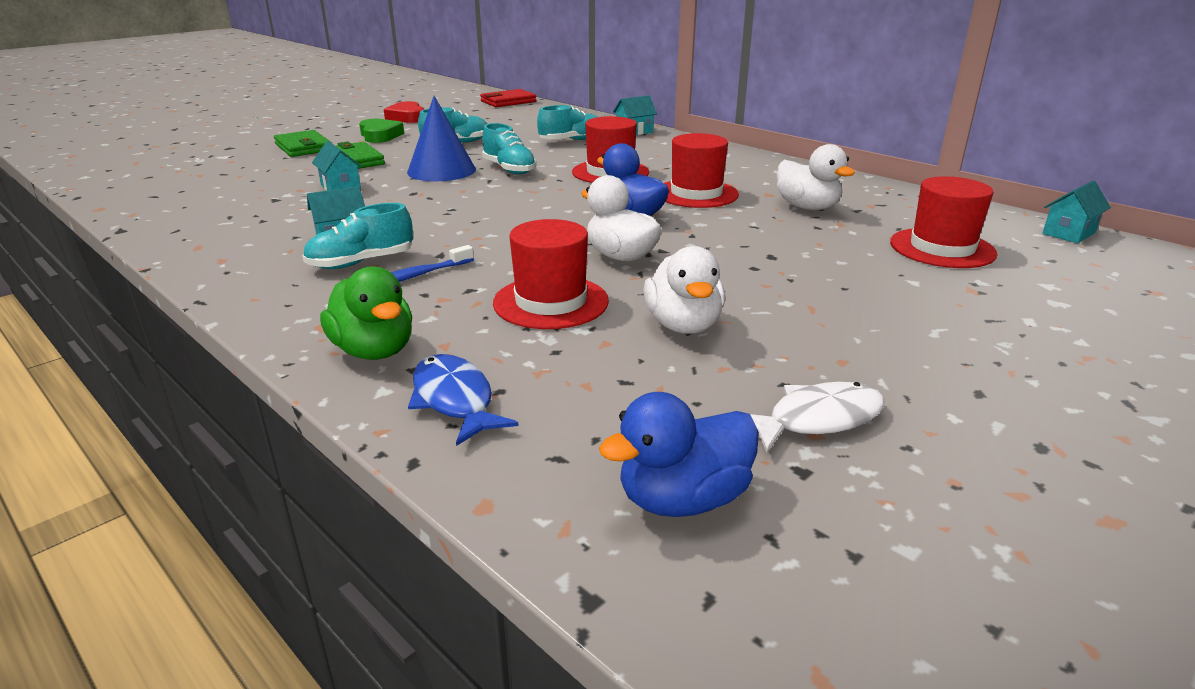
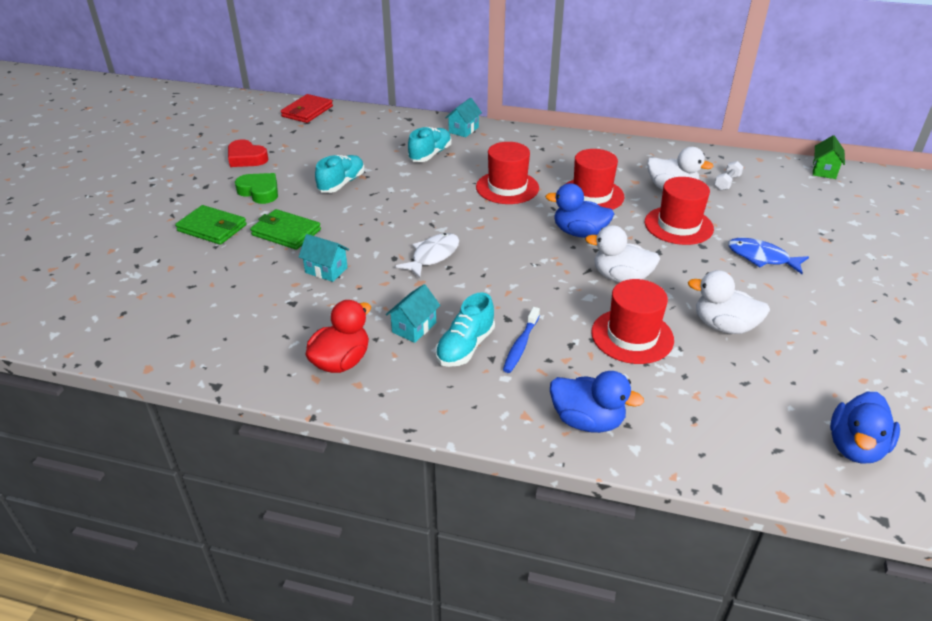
camera: 30 degrees left, 10 degrees up
(238, 242) = (341, 362): none -> red duck
(374, 351) = (587, 421): green duck -> blue duck
(441, 170) = (379, 223): blue cone -> none
(454, 400) = (681, 436): blue fish -> blue fish (761, 258)
(509, 169) = (429, 206): turquoise shoe -> none
(683, 325) = (723, 326): white duck -> white duck turned 150 degrees clockwise
(817, 419) = (854, 369): white fish -> white fish (433, 256)
(894, 216) = (727, 183): none -> white dumbbell
(942, 248) = (779, 206): red hat -> red hat (678, 225)
(1068, 233) = (824, 170): turquoise house -> green house

